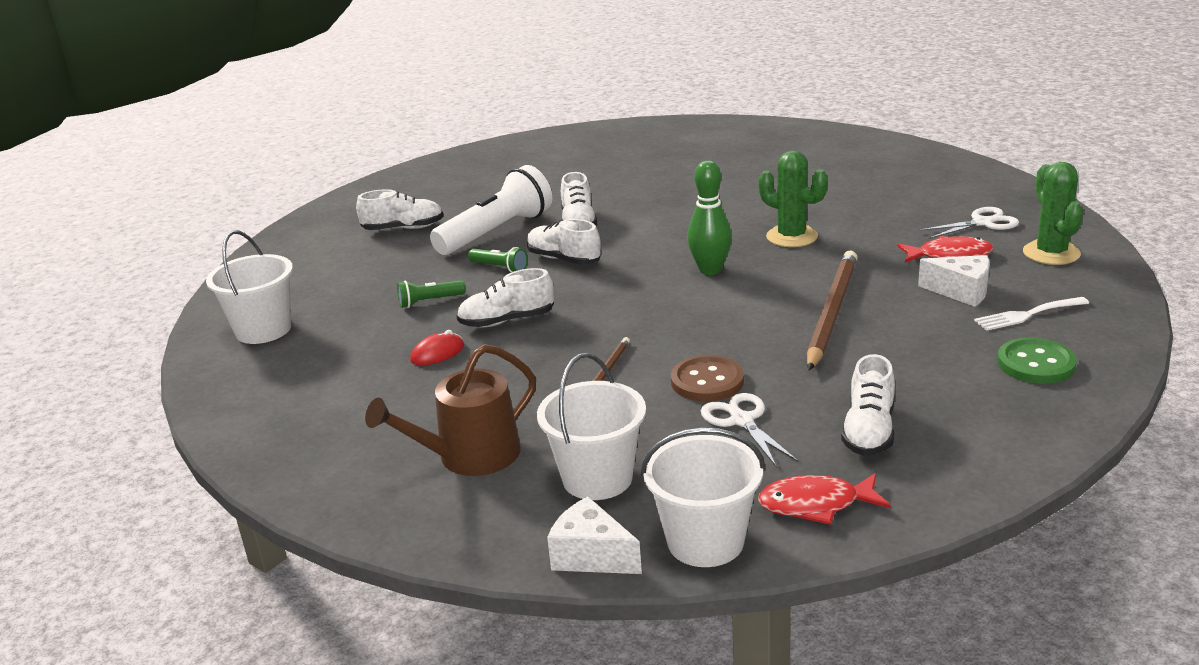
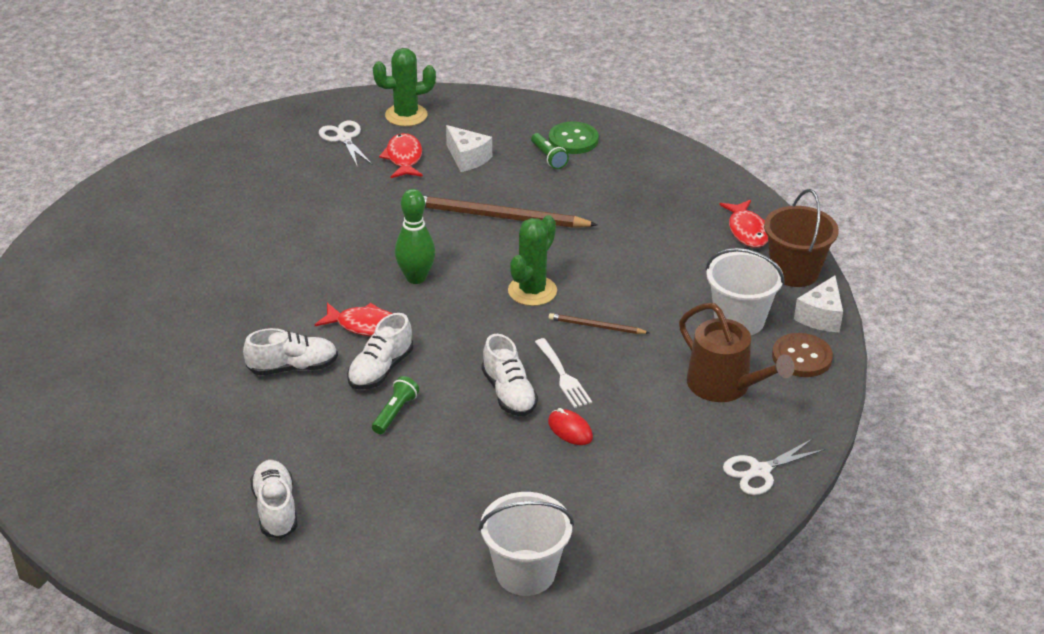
camera: 100 degrees left, 10 degrees up
(429, 301) = (467, 453): green flashlight -> green flashlight (548, 157)
(496, 232) = (303, 427): white flashlight -> none
(633, 249) = (364, 326): none -> red fish
(705, 541) = (794, 272): white bucket -> brown bucket
(707, 381) = (606, 275): brown button -> brown button (801, 357)
(742, 421) = (658, 259): white scissors -> white scissors (760, 471)
(792, 237) = (353, 233): green cactus -> green cactus (532, 291)
(869, 431) = (663, 208): white shoe -> none
(961, 292) = (467, 158): white cheese -> white cheese turned 120 degrees clockwise
(1027, 315) = (505, 135): white fork -> white fork (563, 376)

